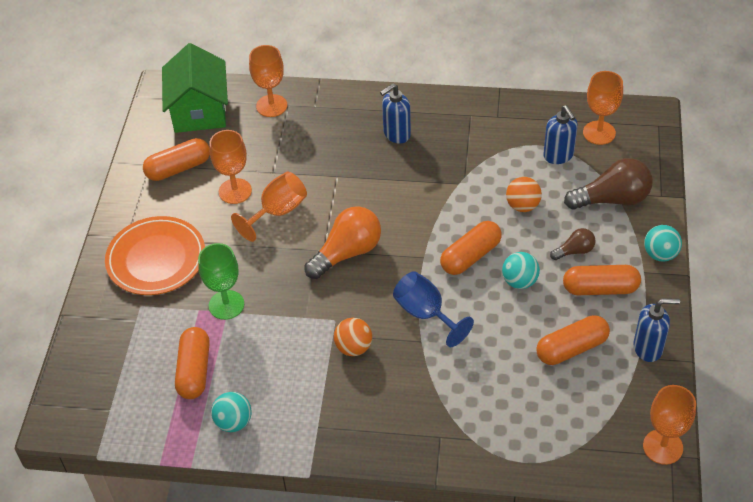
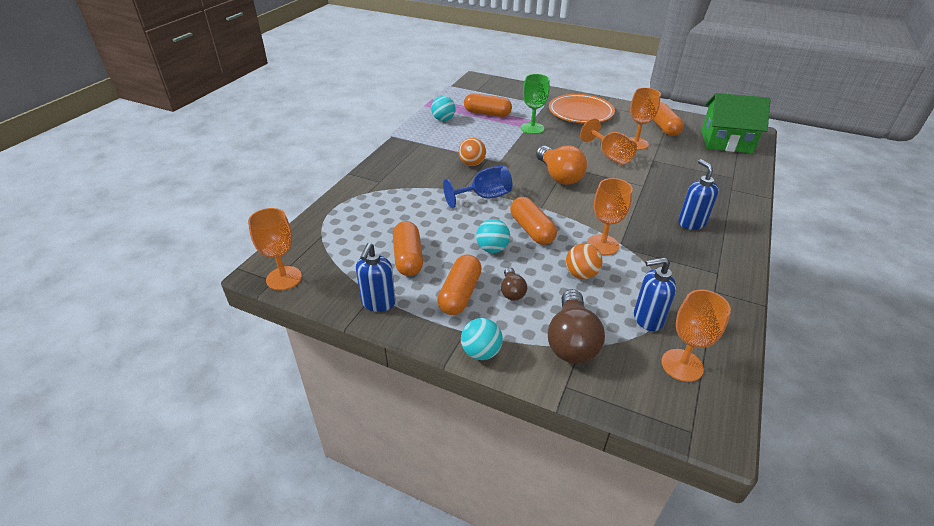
camera: 105 degrees right, 10 degrees down
(271, 106) = (731, 170): orange goblet -> orange goblet (602, 245)

